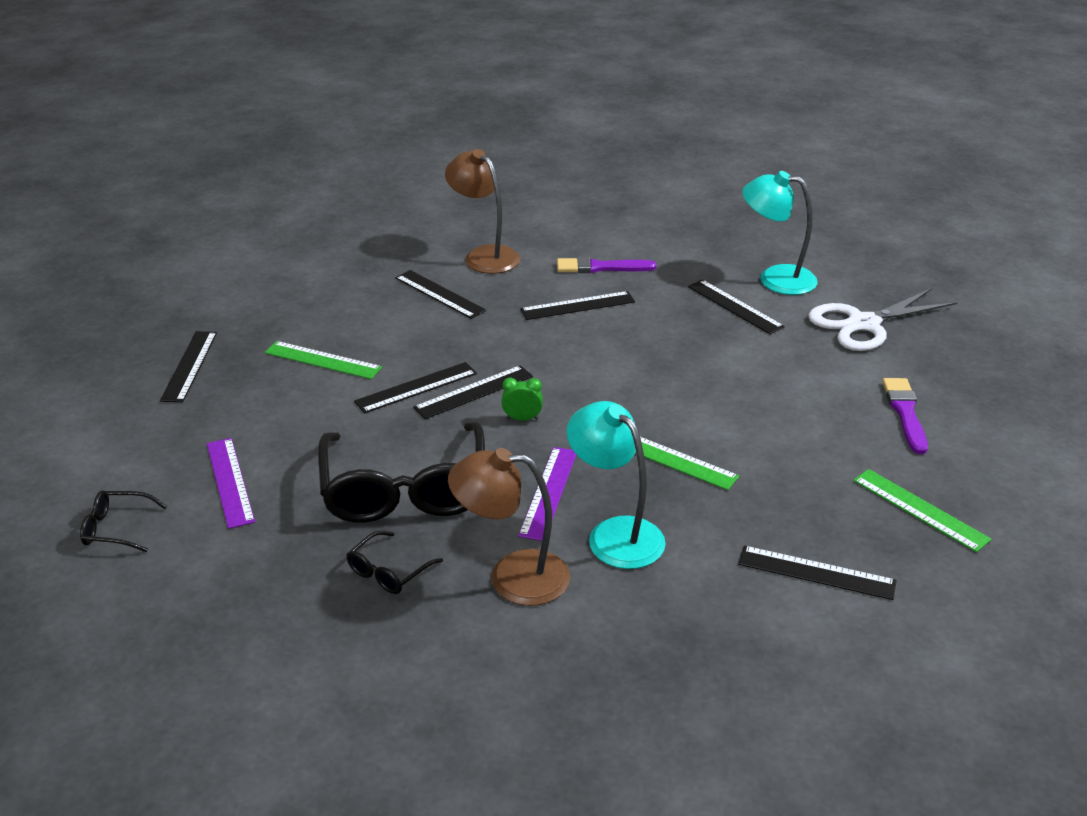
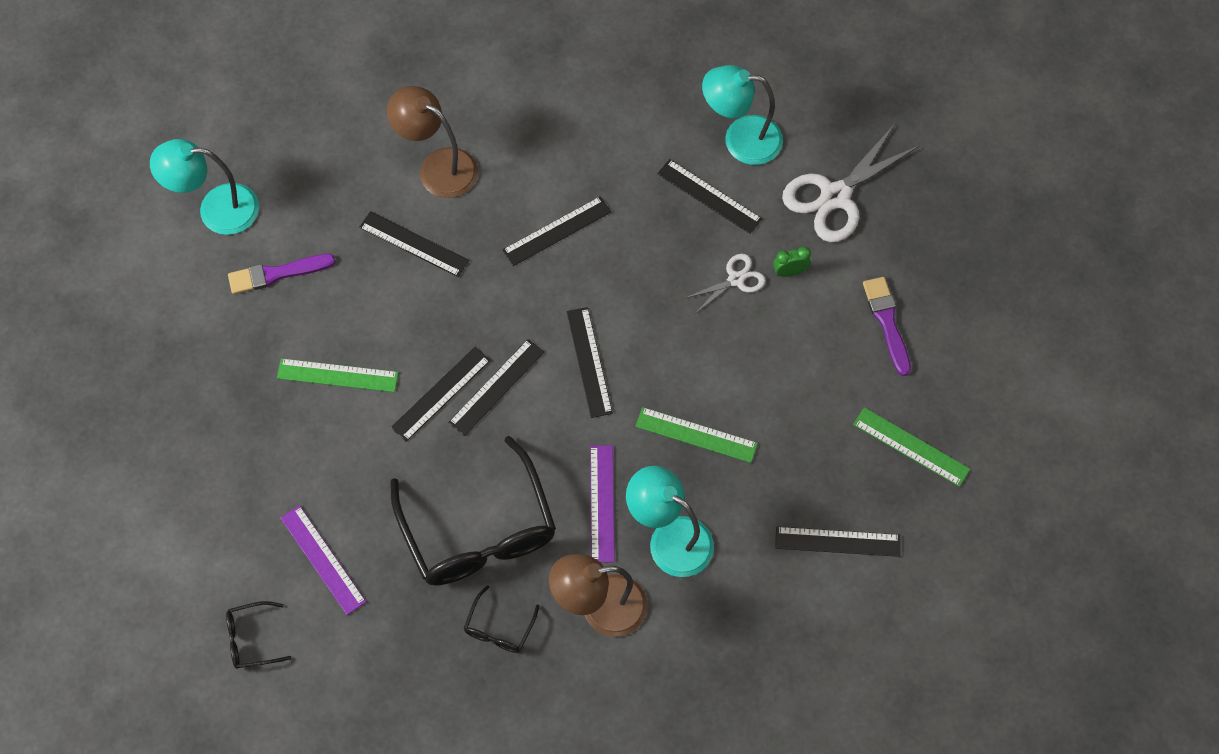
camera: 15 degrees left, 30 degrees up
(190, 366) = (213, 414): black ruler -> black ruler (589, 362)
(276, 251) = (216, 209): none -> turquoise lamp
(522, 419) = (551, 413): green clock -> green clock (790, 272)
(601, 267) = (563, 160): purple brush -> purple brush (277, 274)
(747, 360) = (736, 279): none -> white scissors

